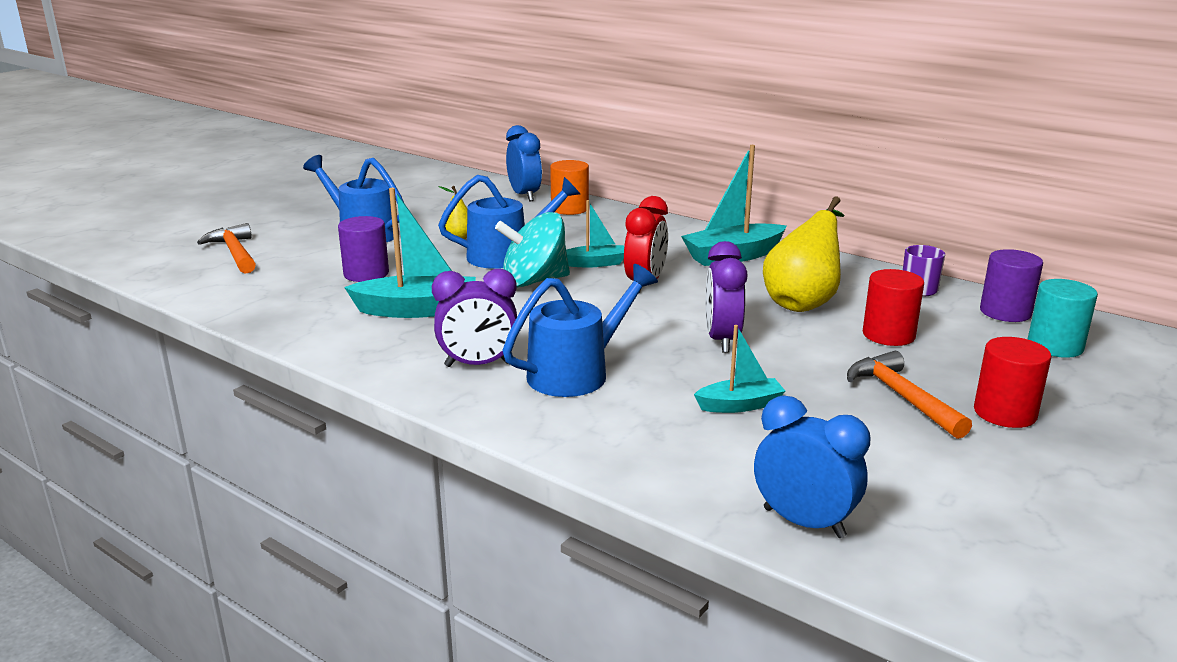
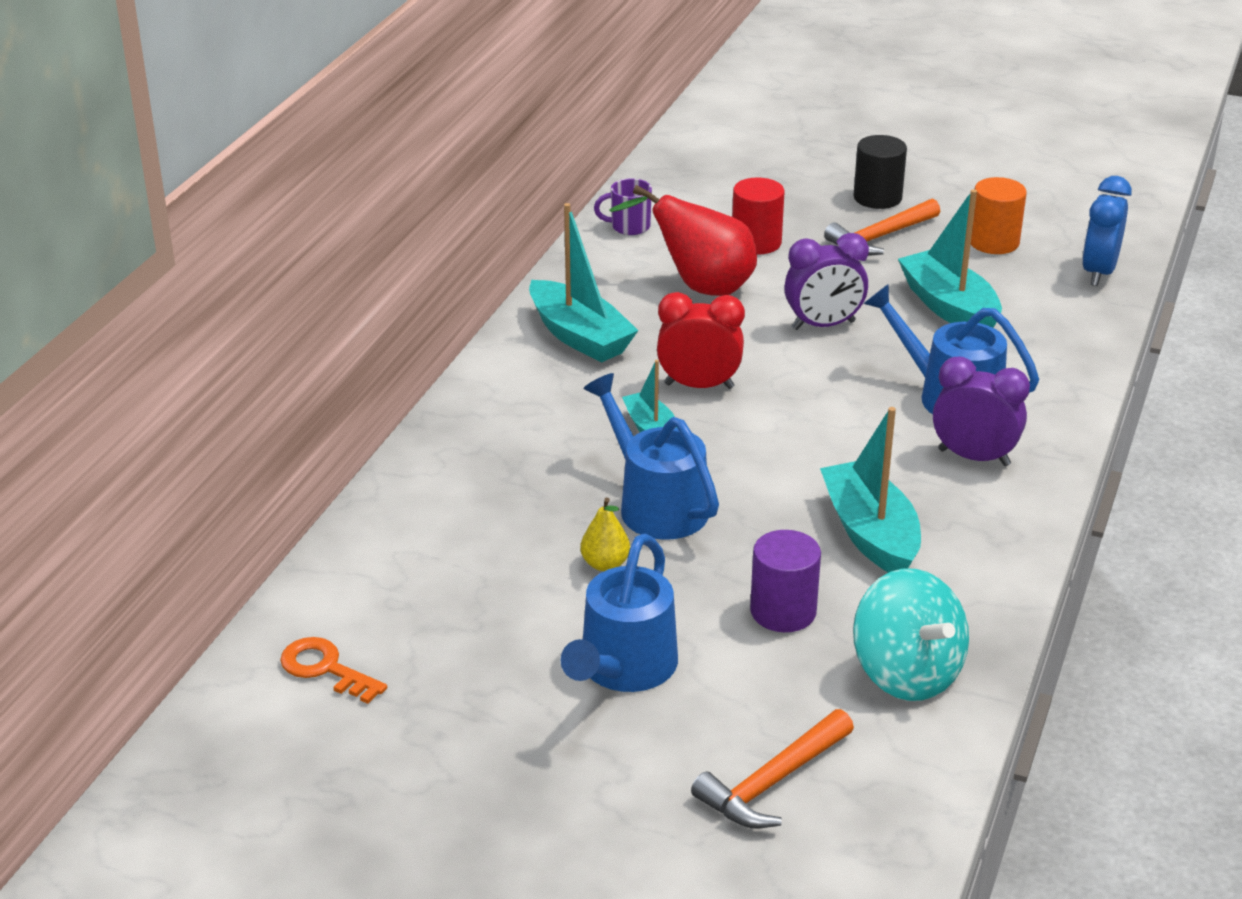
camera: 105 degrees left, 10 degrees up
(432, 183) = (325, 668): none -> orange key
(478, 364) = (974, 457): purple clock -> purple clock turned 45 degrees counterclockwise
(524, 196) = (378, 544): blue clock -> none
(534, 281) = (734, 465): turquoise spinning top -> turquoise spinning top (906, 673)
(569, 209) = (433, 487): orange cylinder -> orange cylinder (993, 242)
(740, 405) = (949, 307): turquoise boat -> turquoise boat, size x1.71
(803, 302) = (700, 287): yellow pear -> red pear
(1005, 312) = (667, 187): purple cylinder -> none
(1005, 413) = (877, 198): red cylinder -> black cylinder
(1055, 346) = (733, 171): turquoise cylinder -> none

